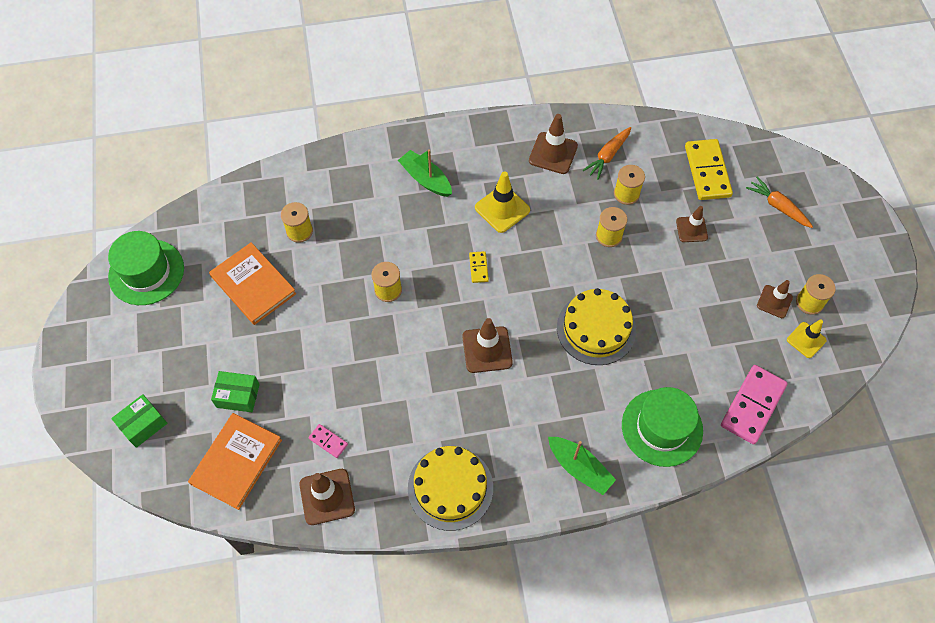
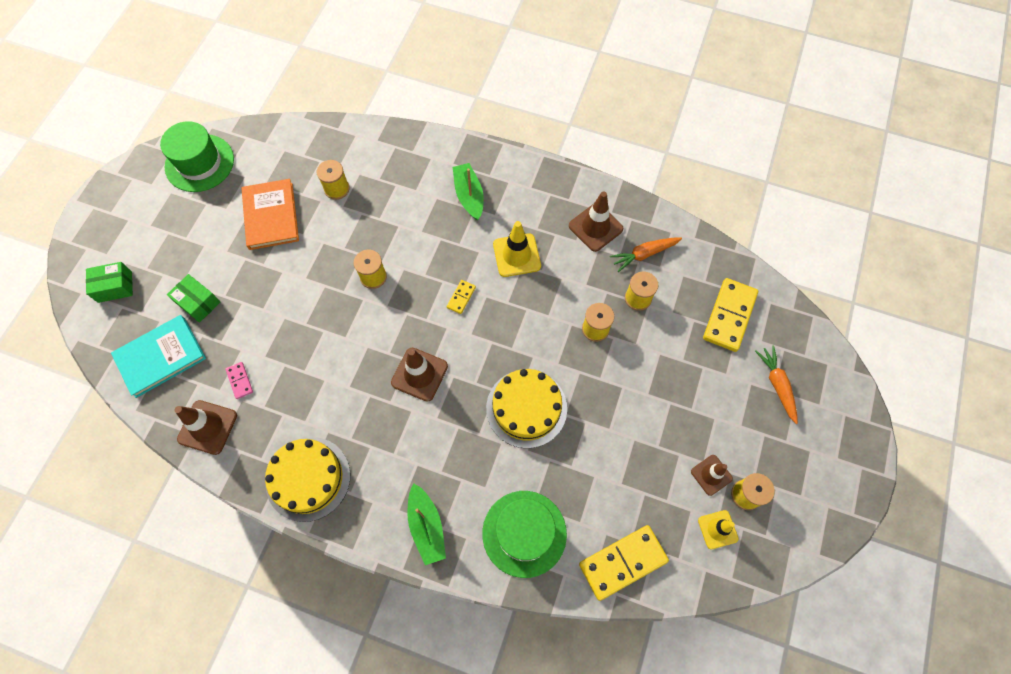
camera: 30 degrees right, 5 degrees up
(236, 462) = (161, 357): orange book -> turquoise book
(691, 229) = (677, 363): brown traffic cone -> none
(752, 405) = (622, 562): pink domino -> yellow domino

